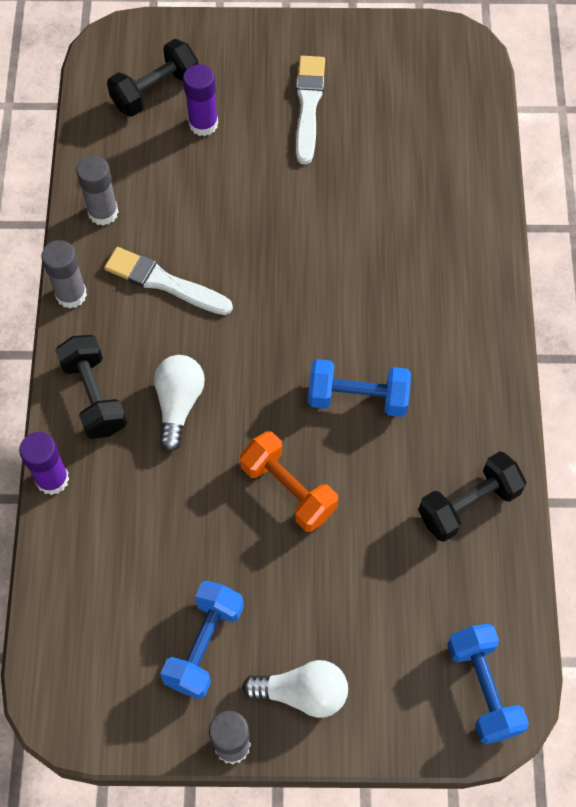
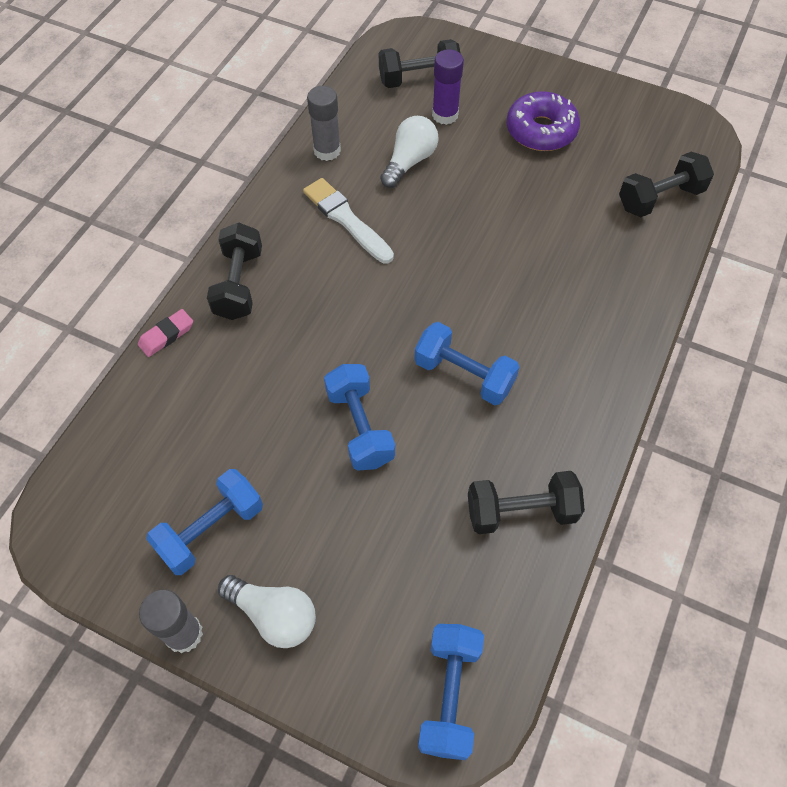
camera: 25 degrees right, 5 degrees down
(52, 479) = (166, 335): purple glue stick -> pink eraser
(71, 294) = (266, 201): grey glue stick -> none
(178, 404) = (304, 318): white light bulb -> white light bulb (409, 162)
(288, 489) = (360, 427): orange dumbbell -> blue dumbbell
(308, 105) = (541, 130): white brush -> purple donut
(455, 138) = (660, 198): none -> black dumbbell

